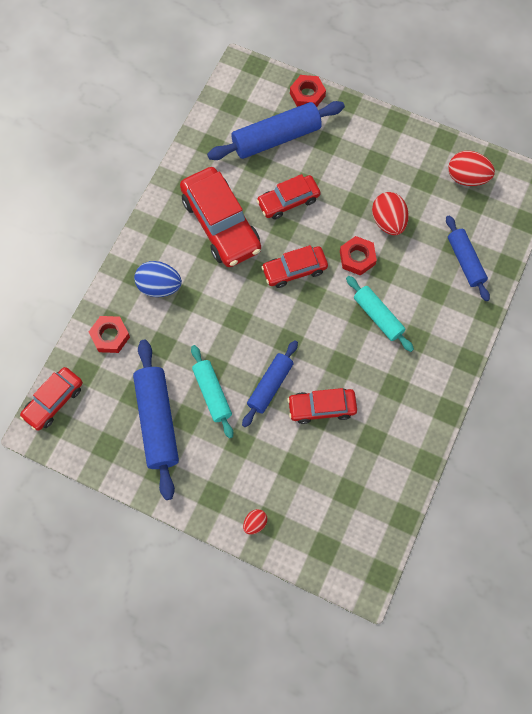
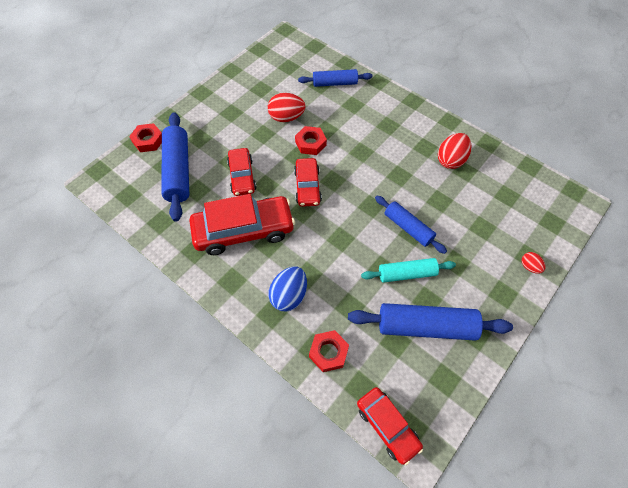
camera: 75 degrees left, 10 degrees down
(321, 407) = (434, 196): red car -> none
(378, 316) = (364, 142): turquoise rolling pin -> none
(467, 177) = (268, 66): red egg -> red egg (450, 160)

